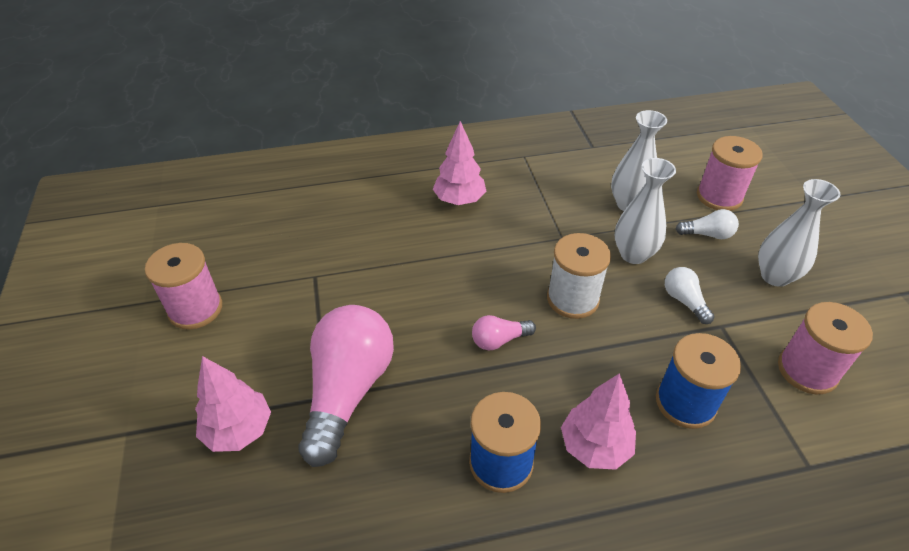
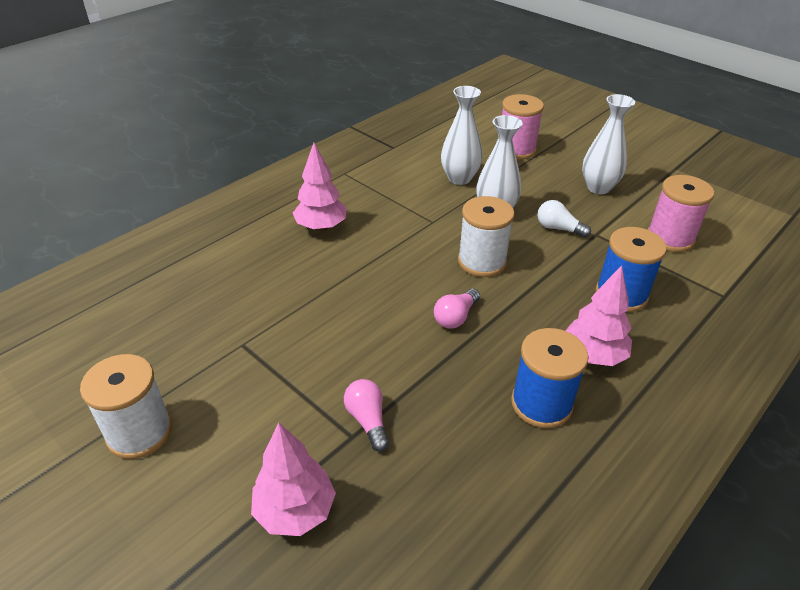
camera: 35 degrees left, 5 degrees down
(195, 309) = (139, 432): pink spool -> white spool
(348, 391) = (368, 420): pink light bulb -> pink light bulb, size x0.45
(707, 234) = (532, 178): white light bulb -> none

